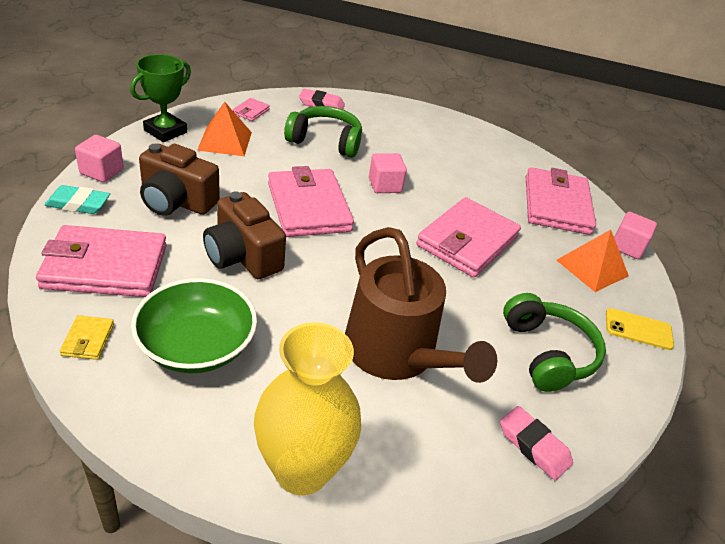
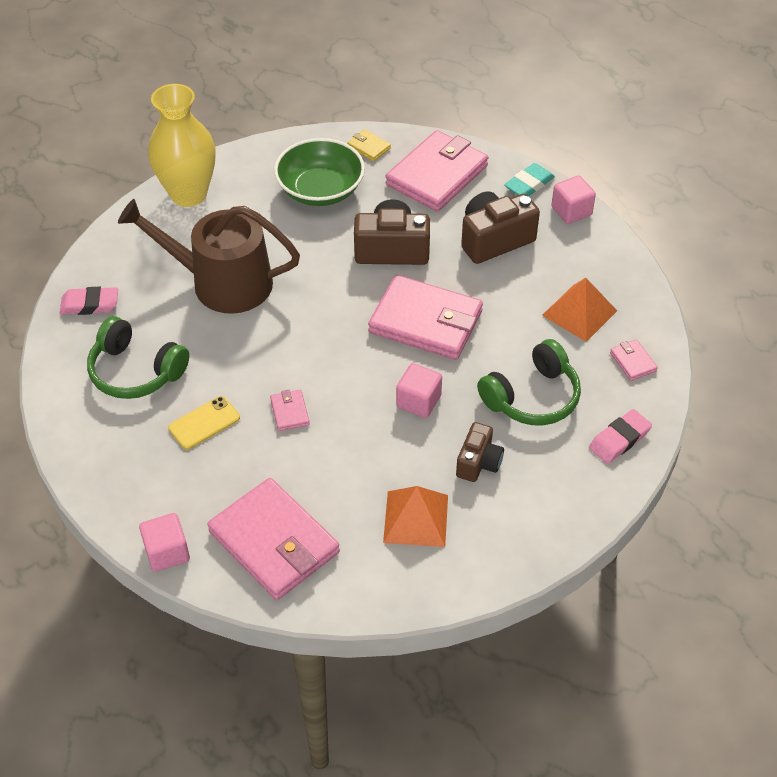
camera: 135 degrees right, 10 degrees up
(165, 131) = (623, 276): green trophy -> none
(400, 147) = (478, 462): none -> brown camera
(467, 241) = (290, 412): pink wallet -> pink wallet, size x0.42
(592, 268) = (174, 489): orange pyramid -> orange pyramid (415, 518)
(638, 329) = (90, 457): yellow phone -> yellow phone (204, 423)

